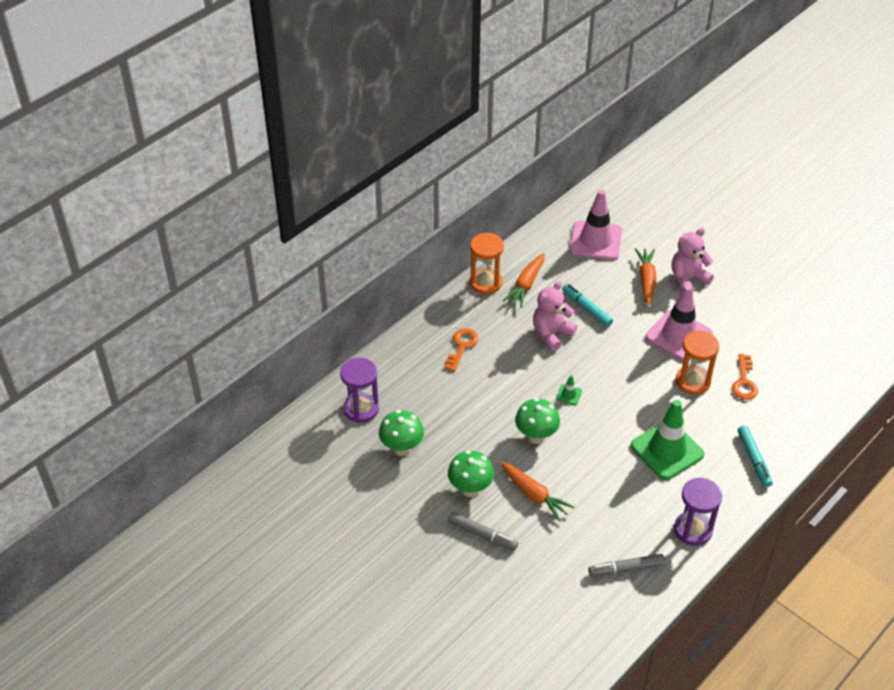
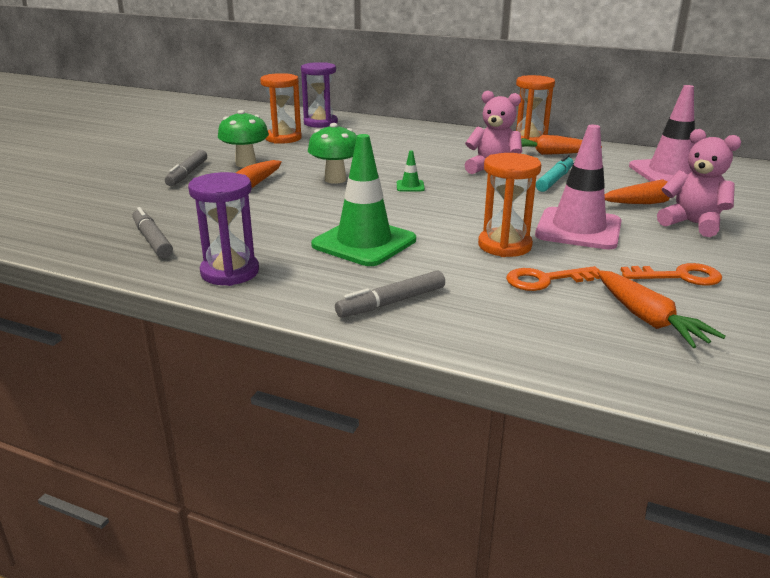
camera: 70 degrees right, 20 degrees down
(402, 448) = (283, 138): green mushroom -> orange hourglass
(461, 346) = (431, 142): orange key -> orange key (679, 276)
(754, 459) = (391, 303): turquoise marker -> grey marker
(797, 360) = (648, 319): none -> orange carrot

